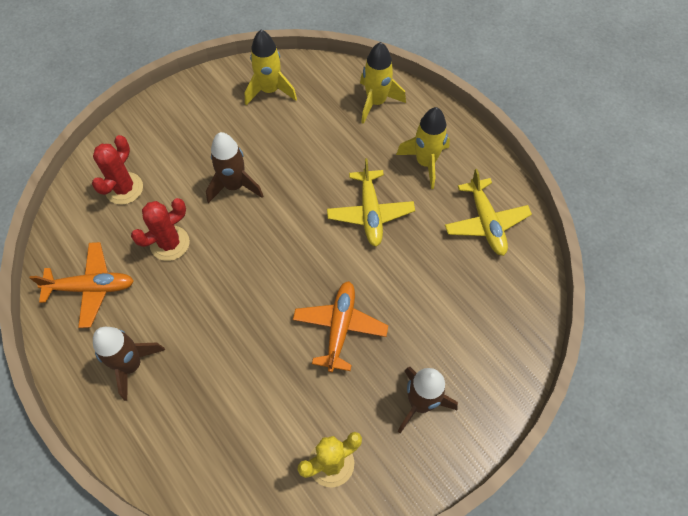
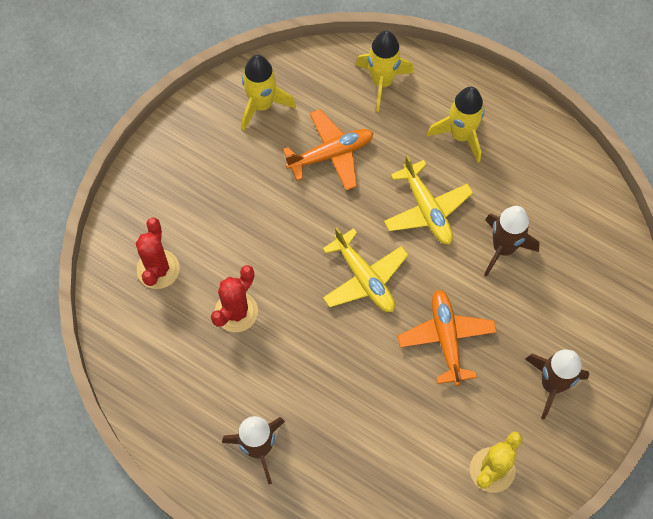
camera: 20 degrees left, 5 degrees up
(91, 287) = (178, 386): orange plane -> orange plane (331, 154)
(234, 186) = (274, 227): brown rocket -> brown rocket (503, 248)
(486, 223) = (545, 181): yellow plane -> yellow plane (364, 278)

